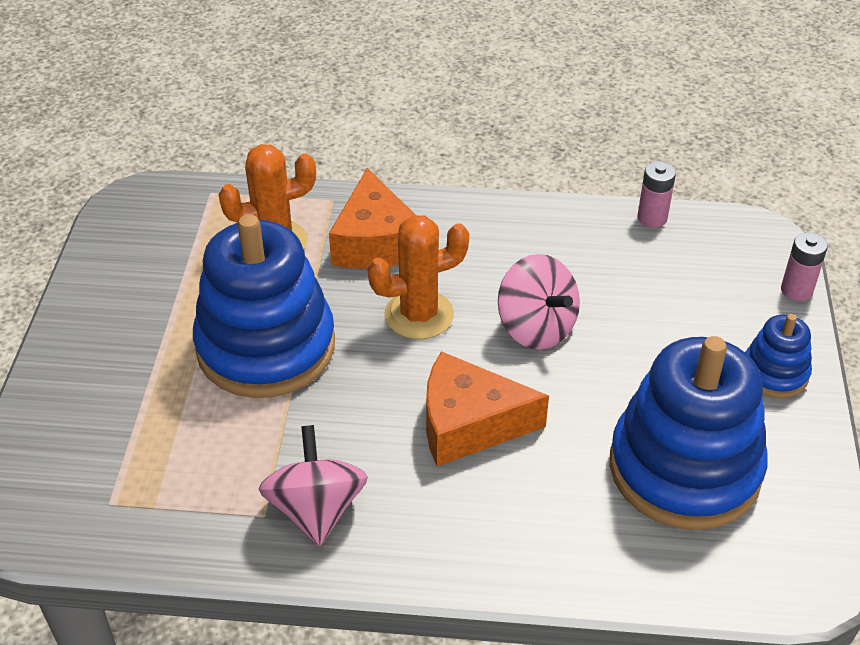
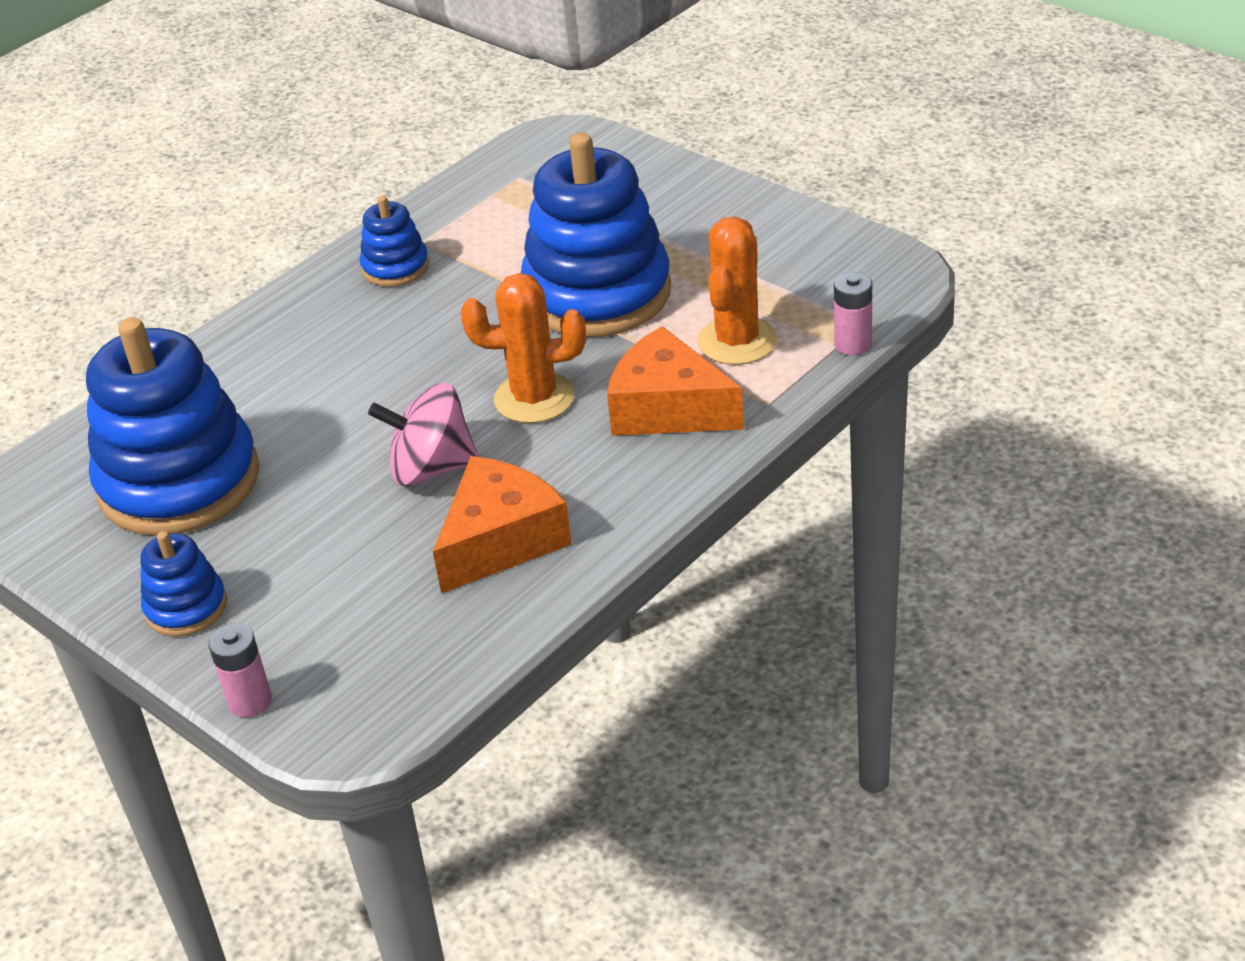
camera: 130 degrees right, 5 degrees down
(316, 509) = (395, 267): pink spinning top -> blue stacking toy
(419, 315) = (534, 398): orange cactus -> orange cactus turned 75 degrees clockwise
(469, 424) = (376, 376): orange cheese -> orange cheese (501, 540)
(652, 218) = (481, 645): pink battery -> pink battery (853, 344)

